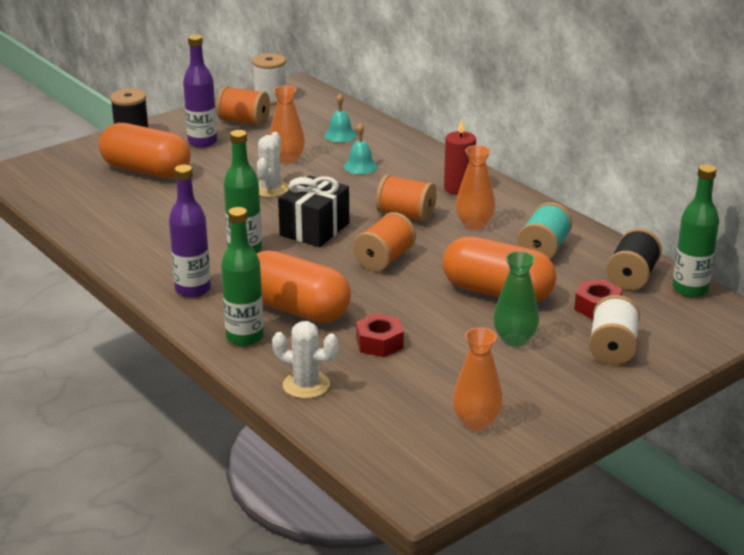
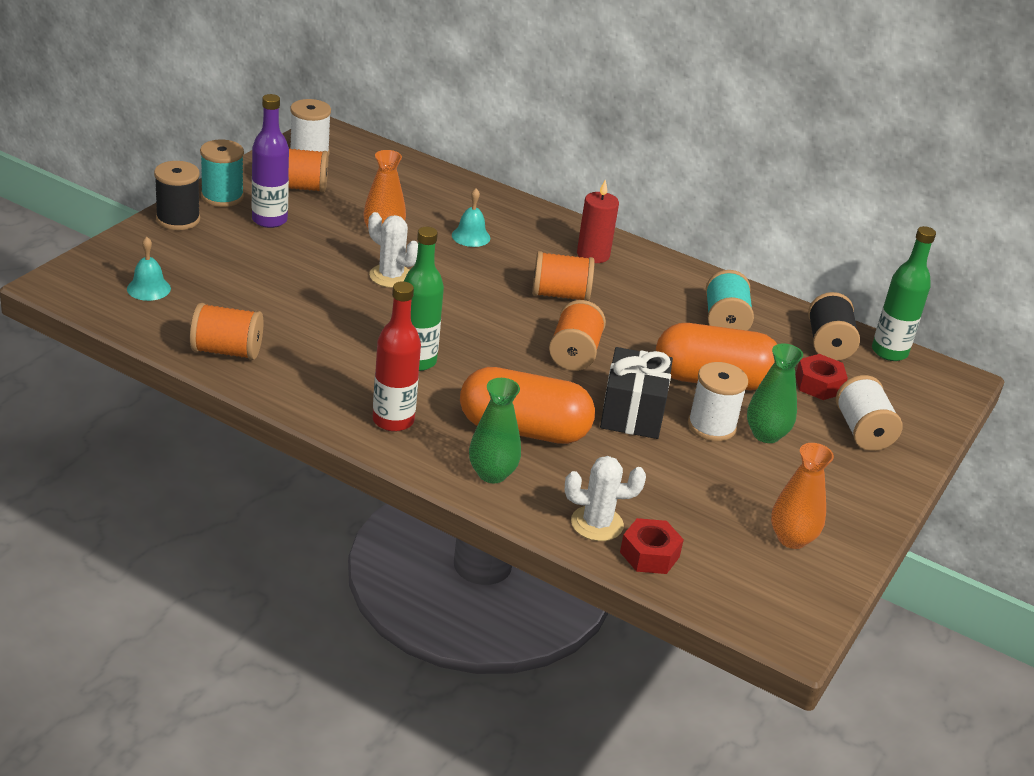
camera: 25 degrees left, 5 degrees up
(100, 227) = (227, 351): none -> orange spool
(146, 170) = (228, 266): orange capsule -> none
(178, 123) = (222, 197): none -> turquoise spool
(193, 289) = (393, 420): purple bottle -> red bottle
(245, 337) = (492, 474): green bottle -> green vase
(270, 189) = (391, 276): white cactus -> white cactus turned 45 degrees counterclockwise
(314, 229) = (475, 324): black gift -> black gift (632, 413)
(340, 135) = (421, 197): turquoise bell -> turquoise bell (148, 288)
(379, 343) = (637, 459): red nut -> red nut (649, 554)
(467, 327) = (711, 426): none -> white spool
(474, 224) = (637, 298): orange vase -> none

